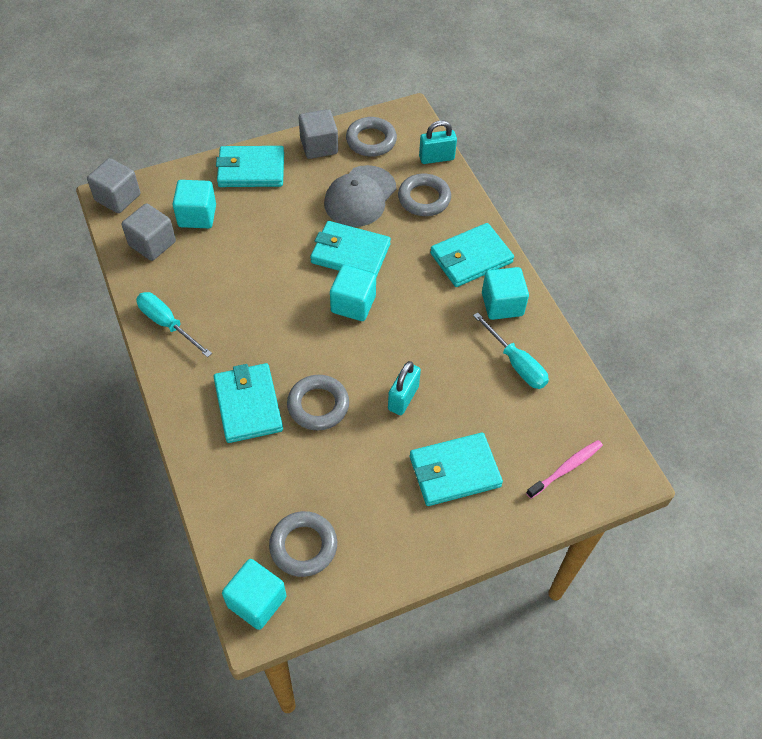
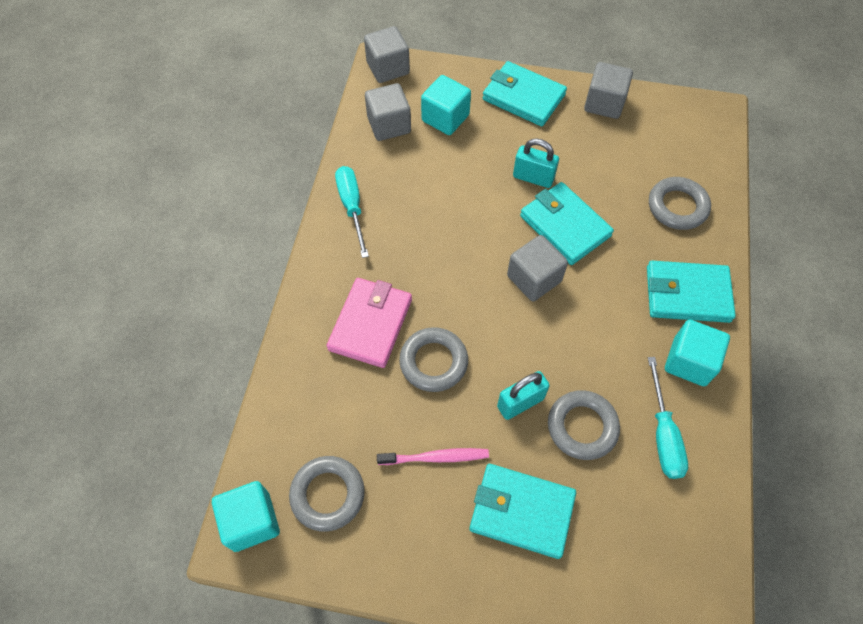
camera: 35 degrees right, 5 degrees up
(248, 405) = (370, 324): turquoise wallet -> pink wallet
(353, 304) = (534, 279): turquoise cube -> grey cube
(360, 196) = (612, 173): grey cap -> none
(371, 140) = (660, 121): grey ring -> grey ring (582, 427)
(436, 158) = (718, 171): turquoise padlock -> turquoise padlock (533, 178)
(565, 469) = (643, 584): pink toothbrush -> pink toothbrush (435, 457)

